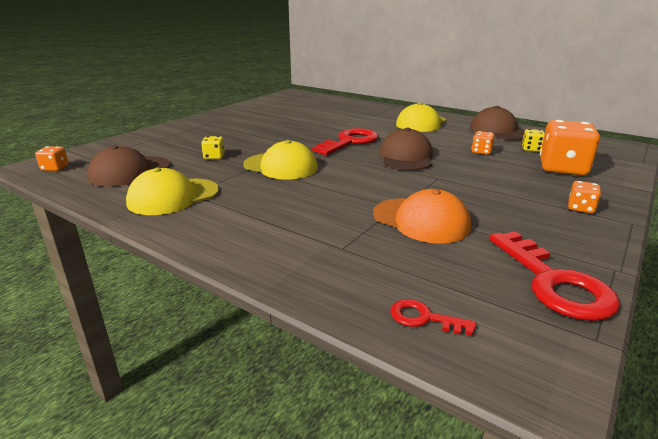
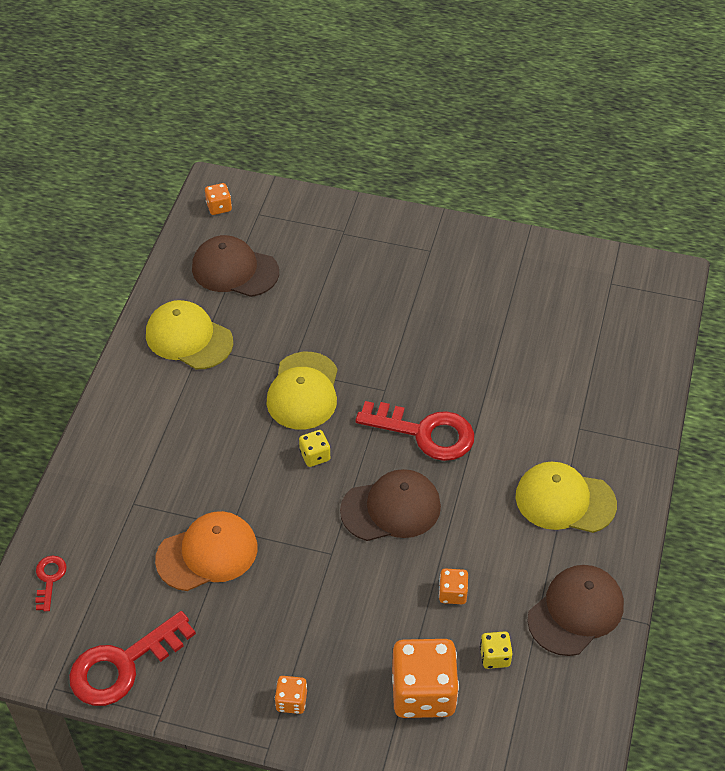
camera: 70 degrees right, 25 degrees up
(214, 157) = (307, 318): yellow dice -> yellow dice (315, 455)
(421, 220) = (207, 553): orange cap -> orange cap turned 135 degrees counterclockwise

